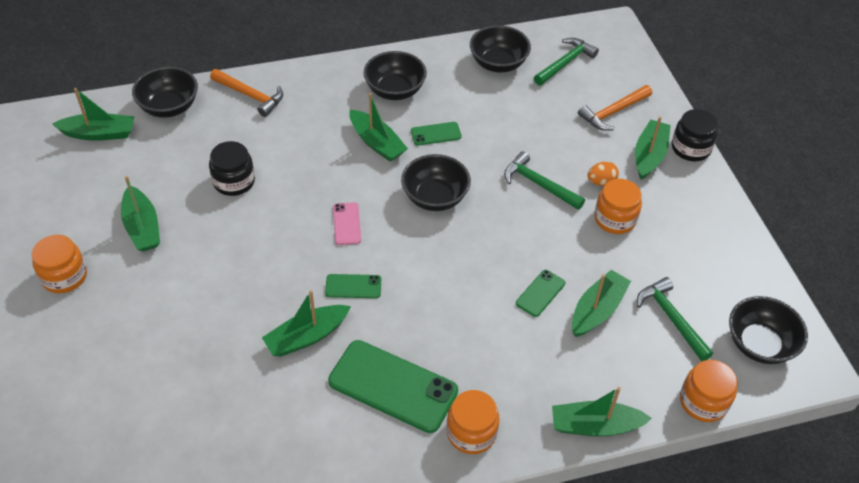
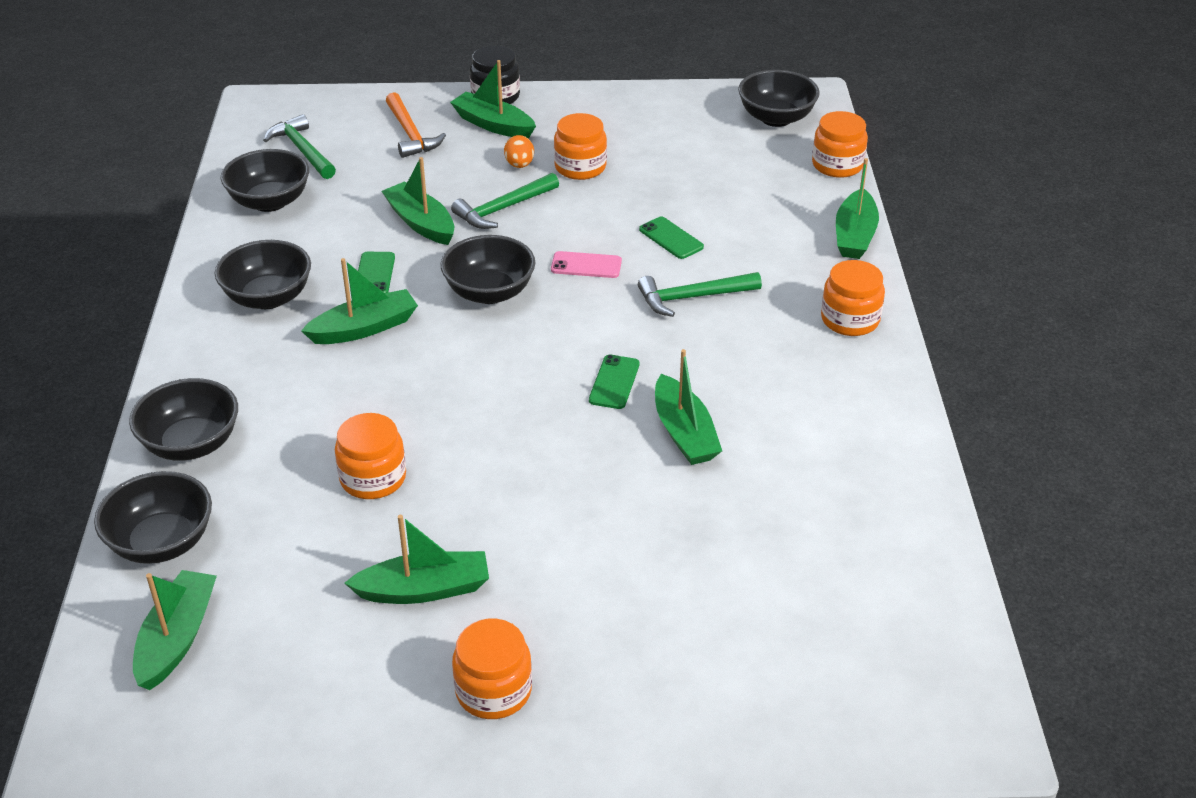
camera: 75 degrees left, 10 degrees down
(234, 181) = (373, 478): black jar -> orange jar
(250, 95) = (191, 444): orange hammer -> black bowl
(347, 224) = (504, 375): pink phone -> pink phone (586, 265)
(393, 386) = (776, 369): green phone -> none
(597, 310) = (706, 205): green boat -> green boat (421, 223)
(671, 318) = (730, 161): green hammer -> green hammer (692, 298)

